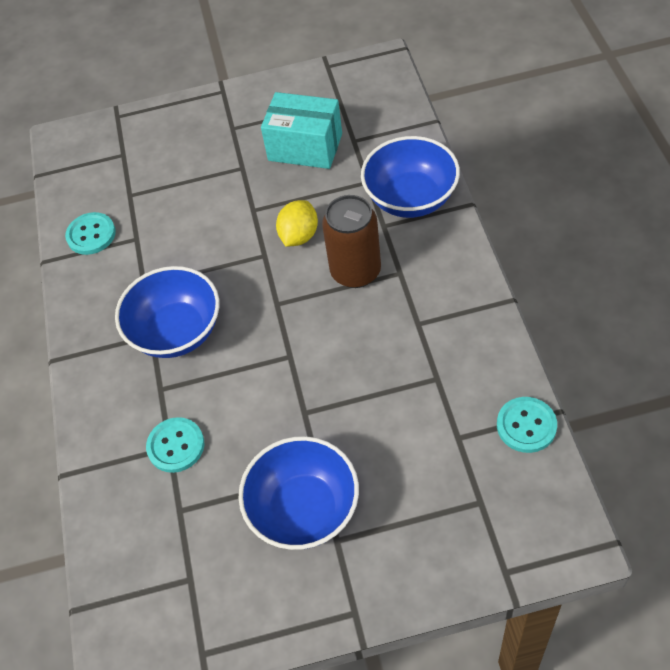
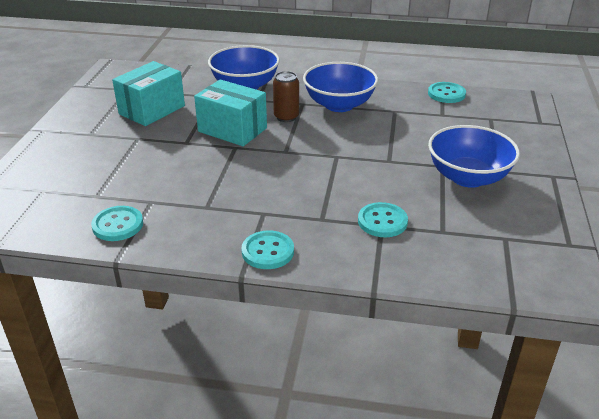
camera: 75 degrees left, 20 degrees down
(91, 365) = (268, 251): none -> turquoise button
(177, 331) = (271, 199): blue bowl -> blue bowl (339, 105)
(299, 236) = (232, 130): yellow lemon -> turquoise box
(355, 271) = (286, 117): brown can -> brown can, size x0.65

